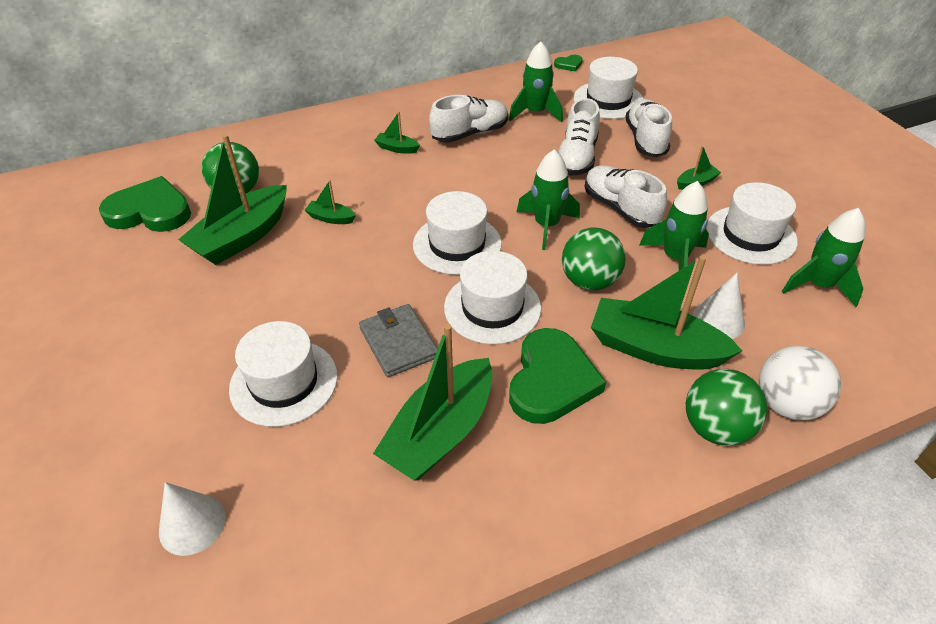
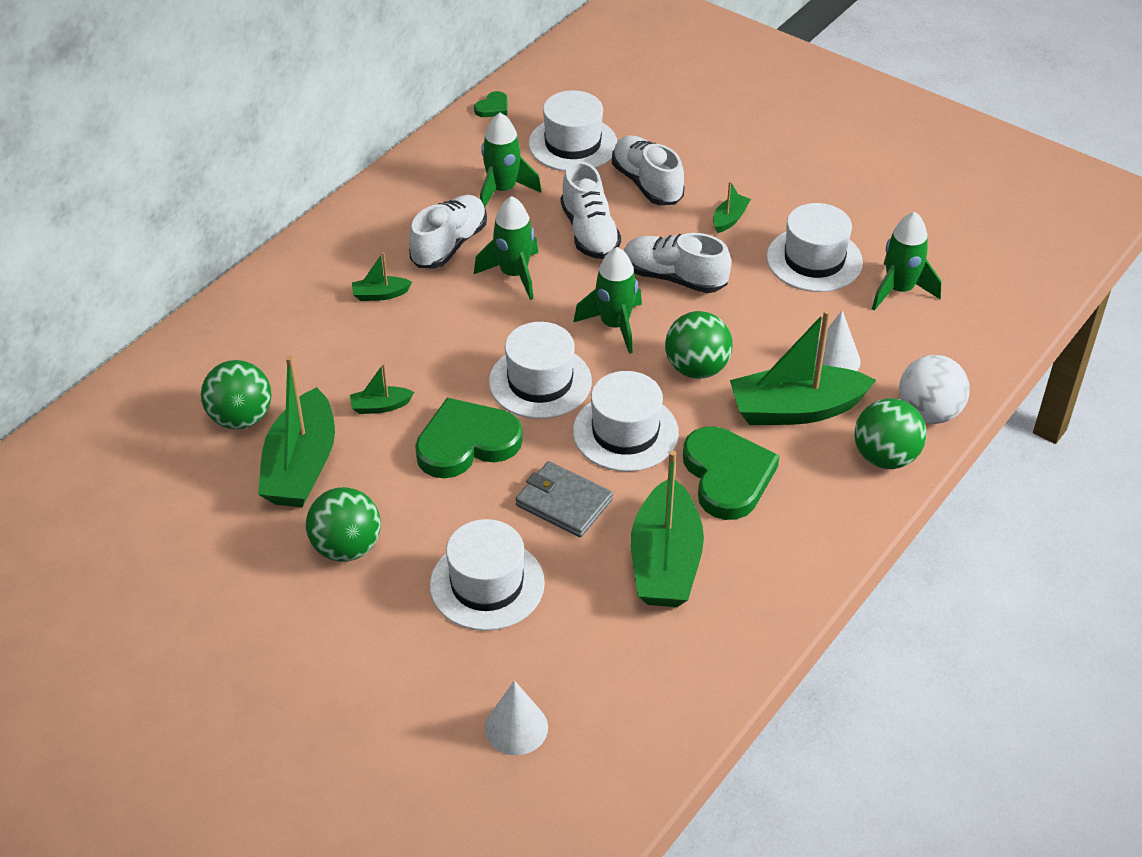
camera: 30 degrees left, 0 degrees up
(150, 211) = (160, 481): green heart -> green heart (466, 443)
(215, 306) = (347, 547): none -> green ball
(675, 258) = (760, 312): green rocket -> green rocket (514, 275)

